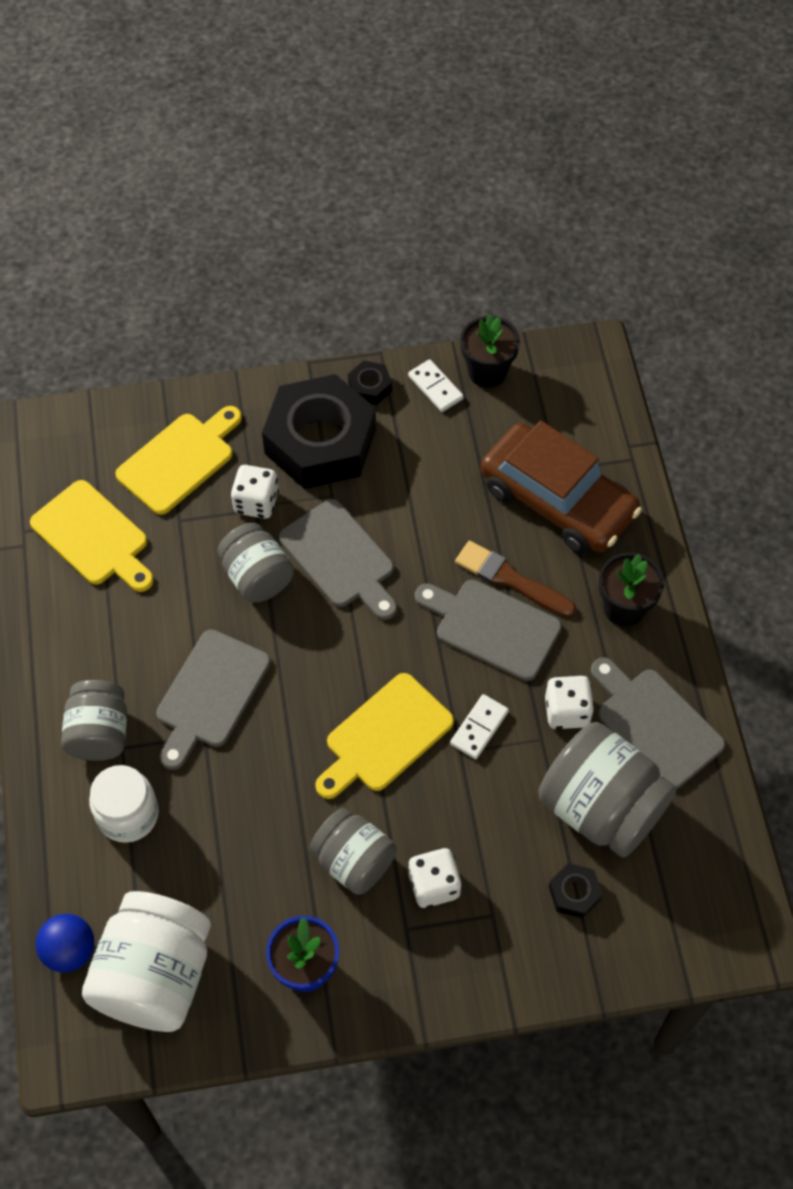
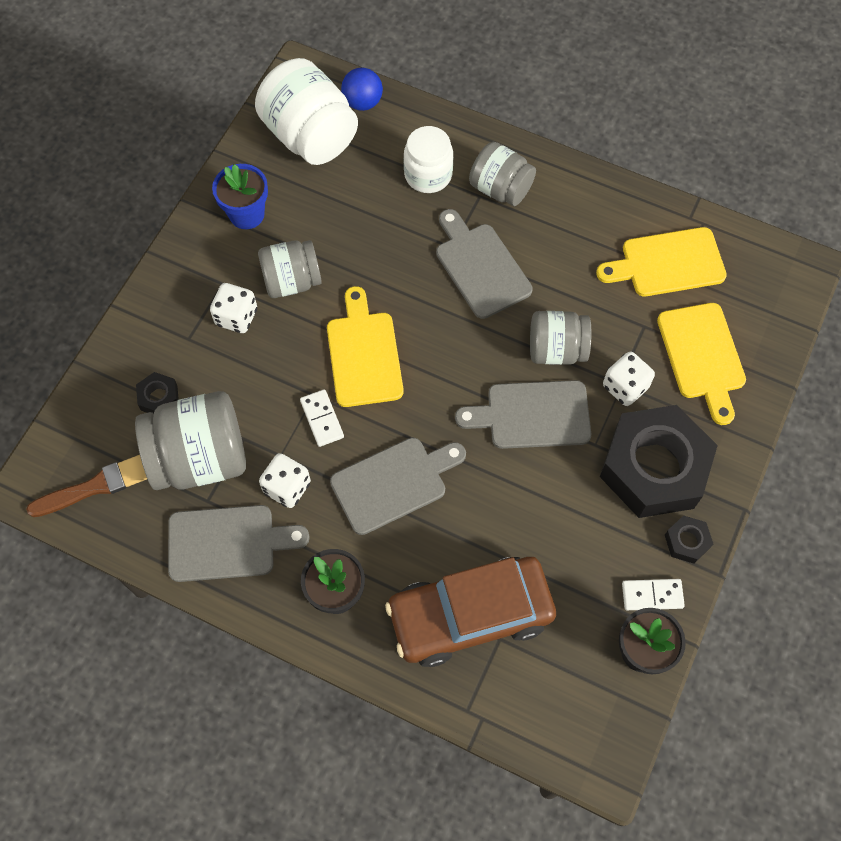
camera: 125 degrees right, 5 degrees up
(510, 579) = (424, 525): brown brush -> brown brush (94, 487)

